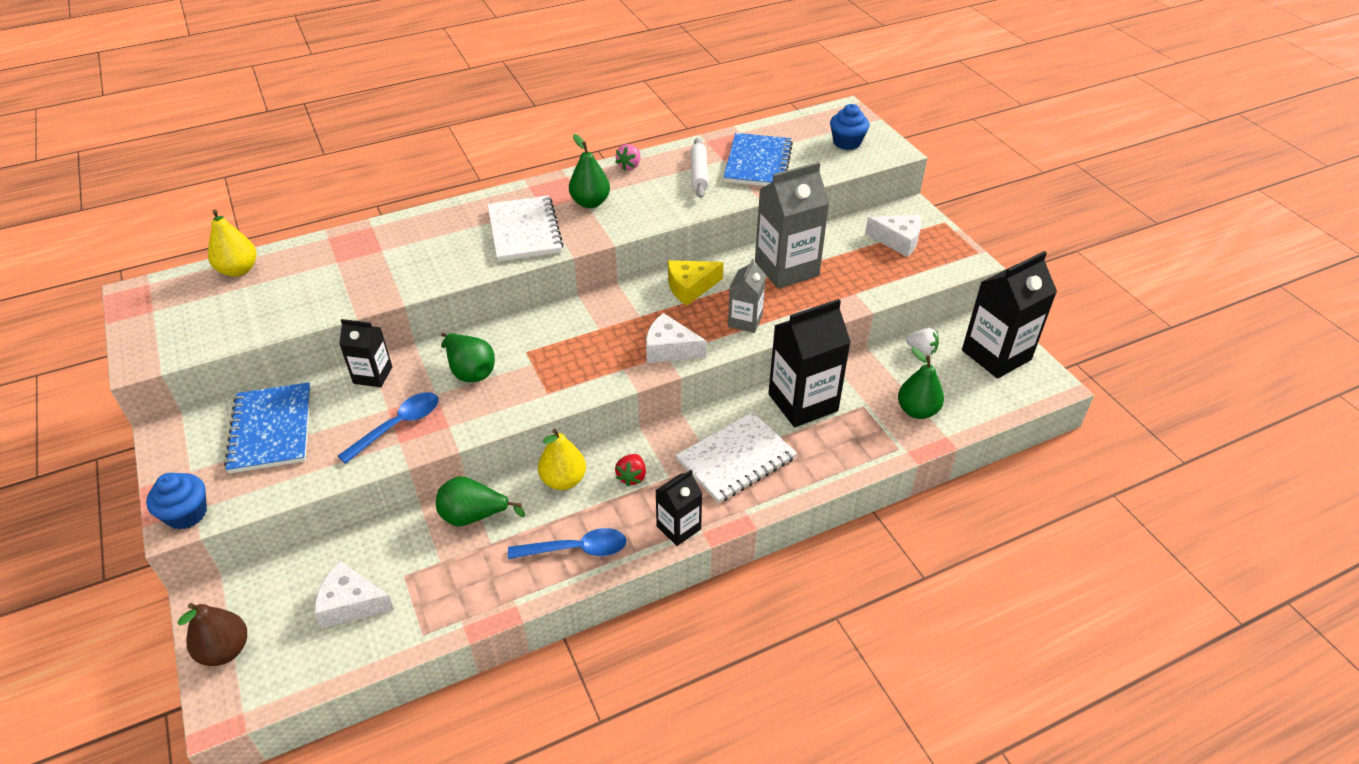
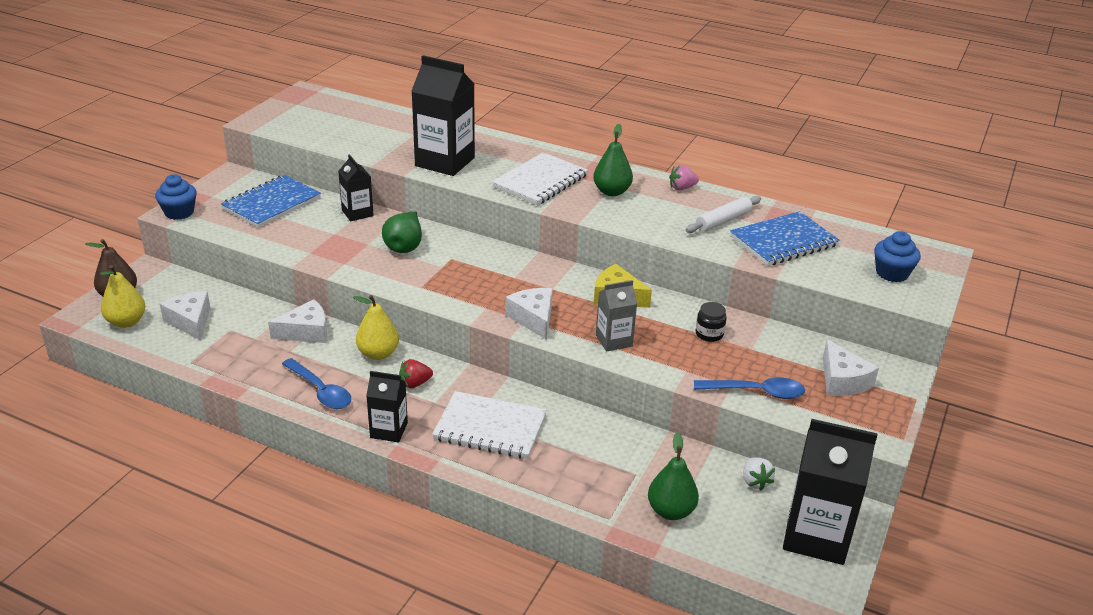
camera: 50 degrees right, 10 degrees down
(238, 270) = (364, 109): yellow pear -> yellow pear (126, 322)
(398, 426) = (323, 244): blue spoon -> blue spoon (756, 392)
(474, 516) = (306, 332): green pear -> white cheese
(786, 269) = (709, 334): grey carton -> black jar
(803, 402) = (597, 436): black carton -> black carton (445, 162)

